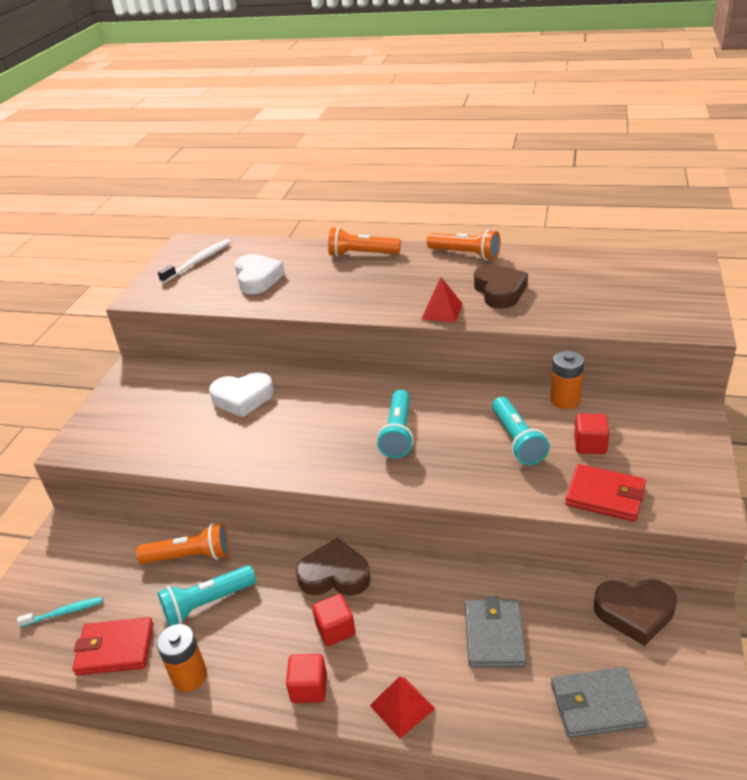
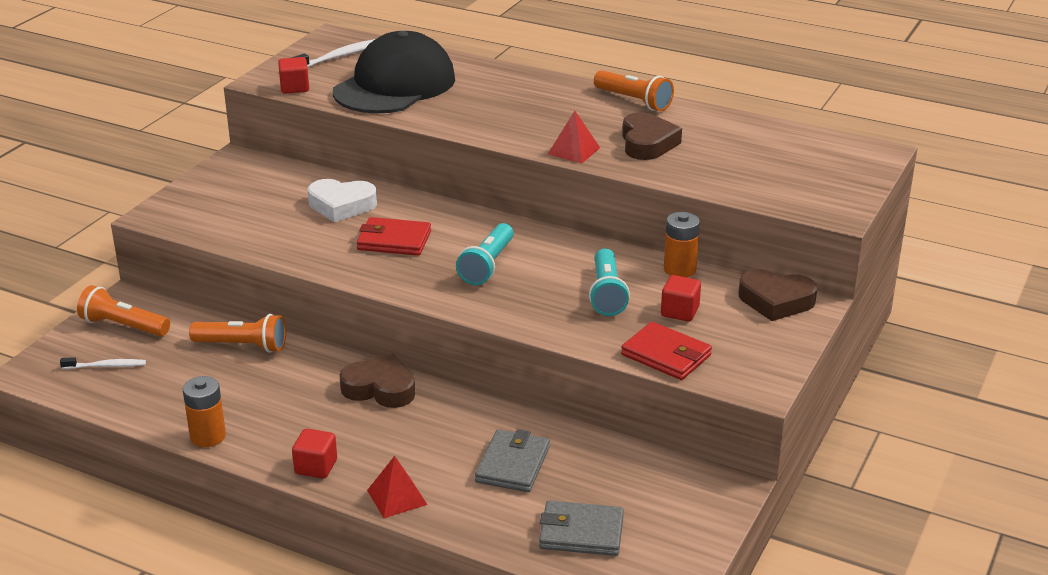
camera: 10 degrees right, 5 degrees down
(64, 612) = (106, 366): turquoise toothbrush -> white toothbrush
(115, 649) = (145, 403): red wallet -> red wallet (394, 240)
(207, 603) = (245, 386): turquoise flashlight -> none
(257, 279) = (395, 85): white heart -> black cap
(335, 629) = (361, 430): red cube -> red cube (294, 88)
(362, 254) = (520, 81): orange flashlight -> orange flashlight (123, 326)
(634, 613) = (663, 475): brown heart -> brown heart (776, 301)

